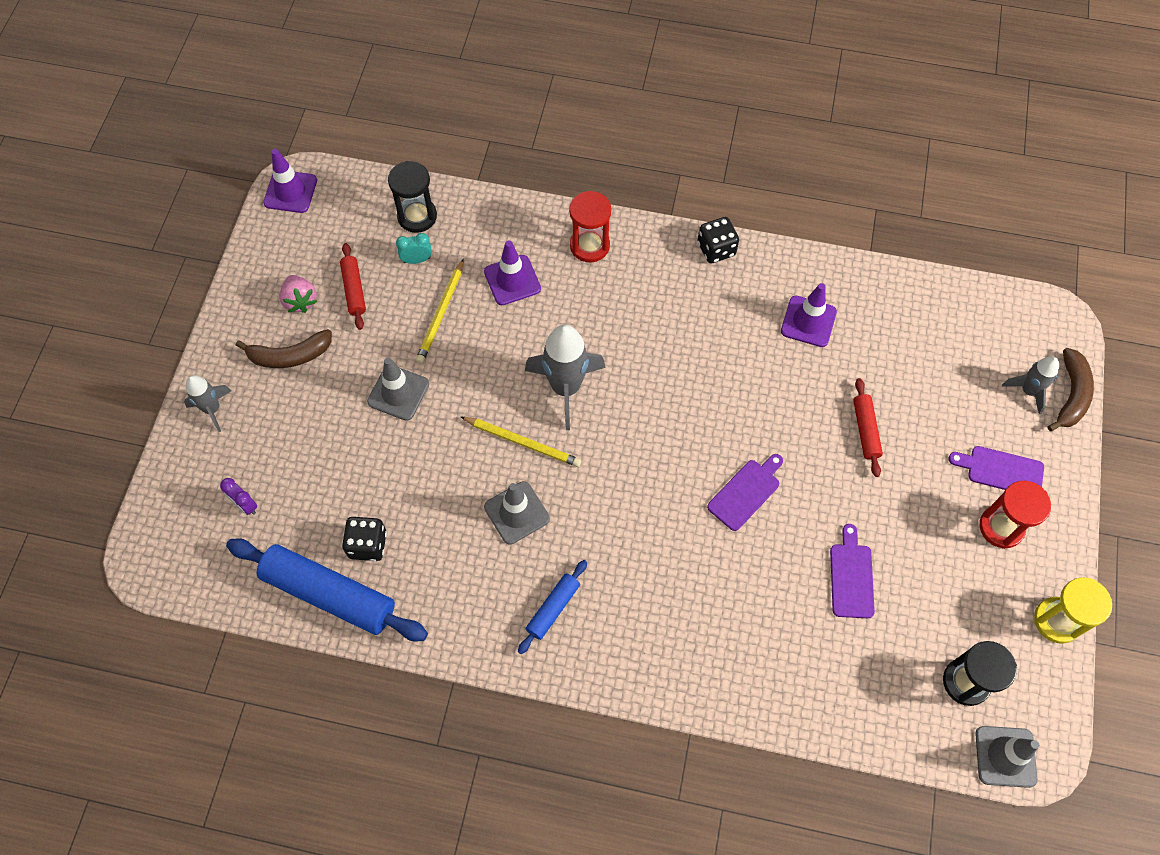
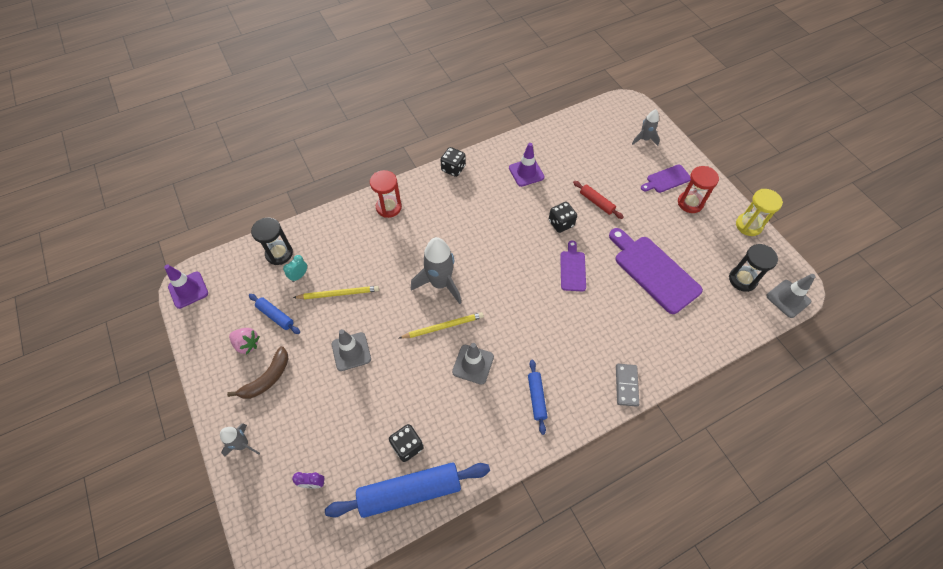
camera: 40 degrees left, 5 degrees down
(354, 290) = (276, 316): red rolling pin -> blue rolling pin
(441, 314) = (338, 294): yellow pencil -> yellow pencil turned 75 degrees counterclockwise
(512, 280) = (363, 250): purple traffic cone -> none
(673, 682) = (626, 385): none -> grey domino
(788, 423) = (561, 223): none -> black dice
(851, 576) = (653, 271): purple cutting board -> purple cutting board, size x1.84
(1070, 395) = (661, 129): brown banana -> none

